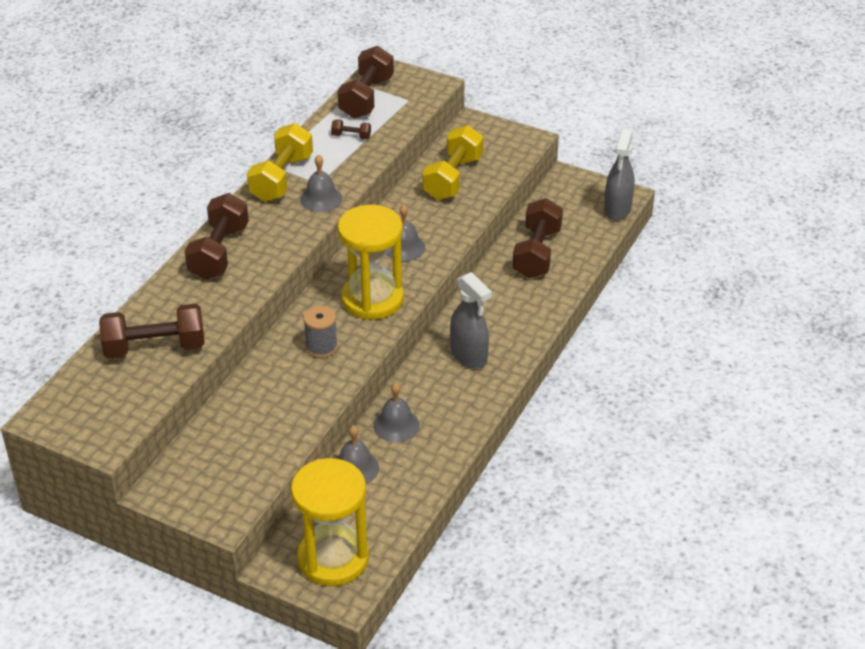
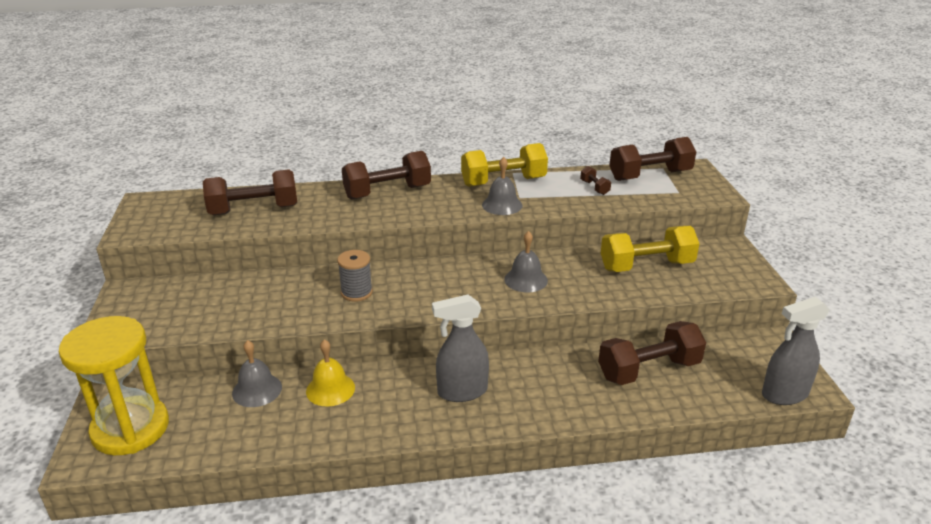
camera: 55 degrees right, 10 degrees down
(155, 347) = (254, 210): brown dumbbell -> brown dumbbell turned 60 degrees counterclockwise
(372, 299) = (442, 292): yellow hourglass -> none
(396, 425) = (330, 389): grey bell -> yellow bell
(469, 356) = (462, 391): grey spray bottle -> grey spray bottle turned 60 degrees clockwise

